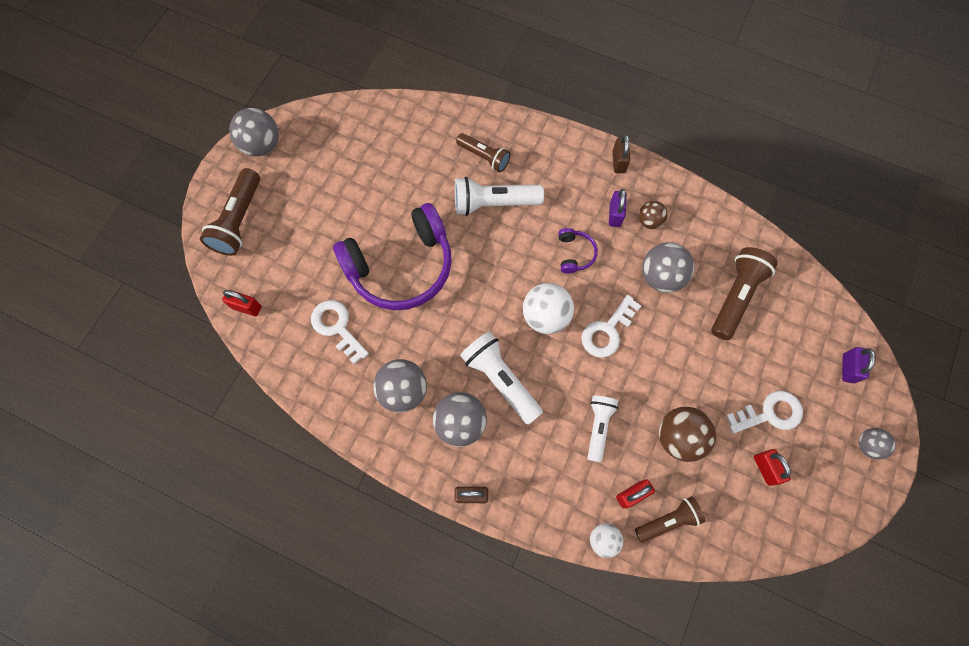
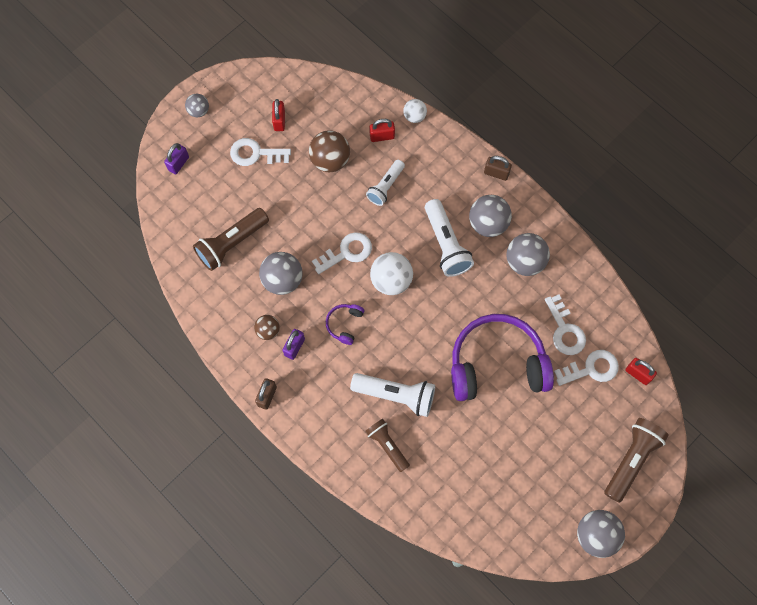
camera: 160 degrees left, 0 degrees up
(298, 296) = (591, 369): none -> white key
(668, 520) = (364, 113): brown flashlight -> none

